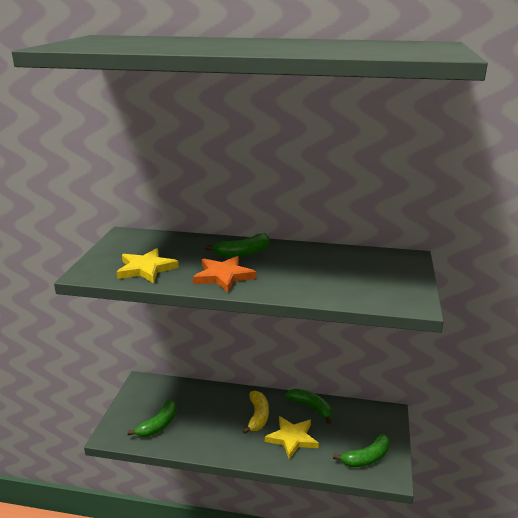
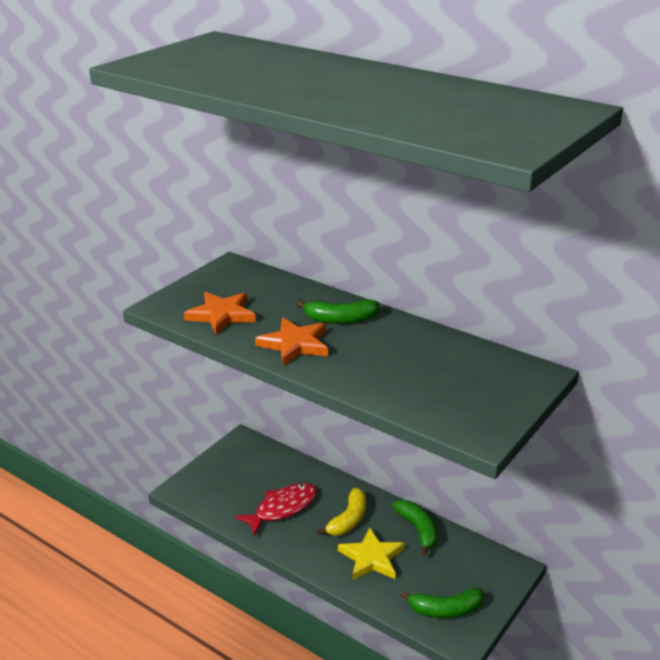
camera: 25 degrees right, 5 degrees up
(146, 269) = (221, 315): yellow star -> orange star
(159, 425) = (235, 494): green banana -> none
(203, 423) = (282, 508): none -> red fish

